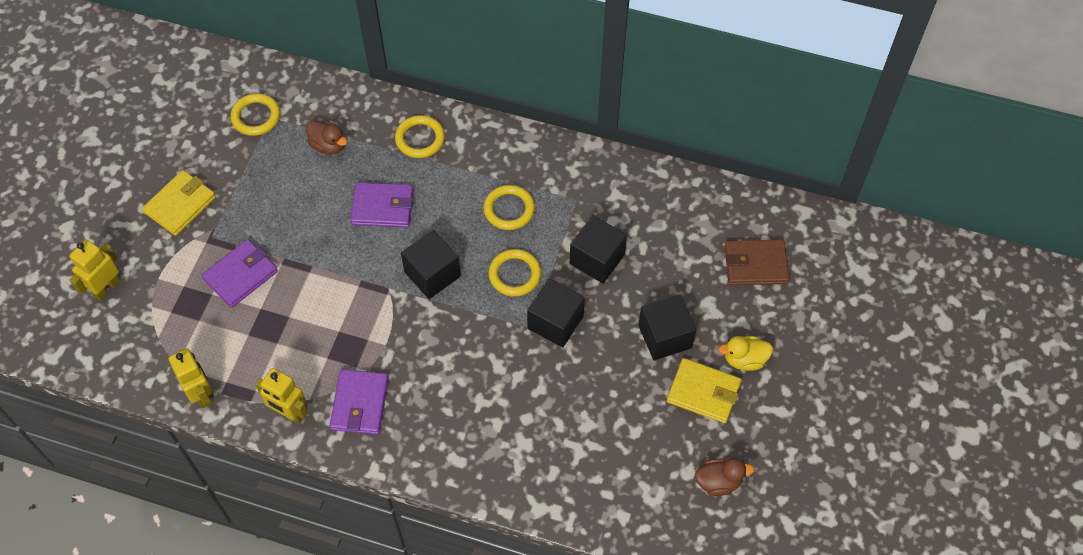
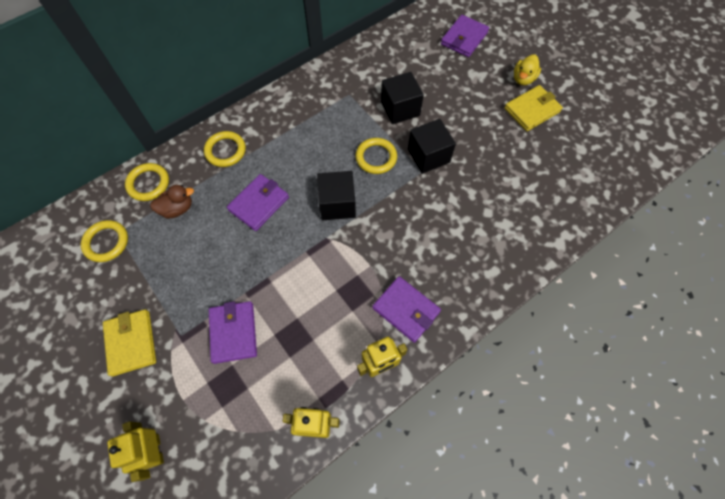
camera: 55 degrees left, 5 degrees up
(509, 209) = (325, 133): yellow ring -> yellow ring (148, 183)
(665, 336) = (480, 106): black cube -> none
(718, 482) = (597, 137): brown duck -> none
(755, 264) = (464, 38): brown wallet -> purple wallet

